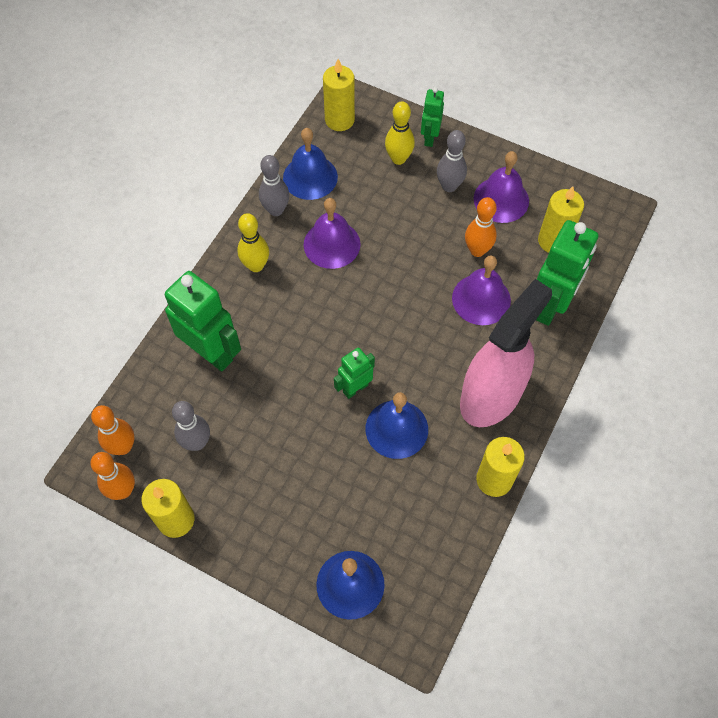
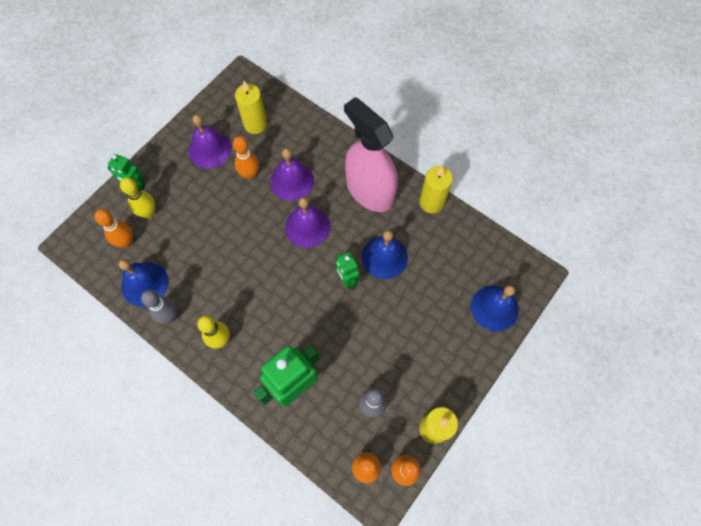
camera: 80 degrees left, 5 degrees up
(332, 244) = (216, 277): purple bell -> purple bell (307, 226)
(339, 120) = (93, 251): yellow candle -> none
(357, 147) = (126, 242): none -> orange bowling pin
(449, 186) = (187, 182): grey bowling pin -> none
(550, 306) = (308, 139): green robot -> none

